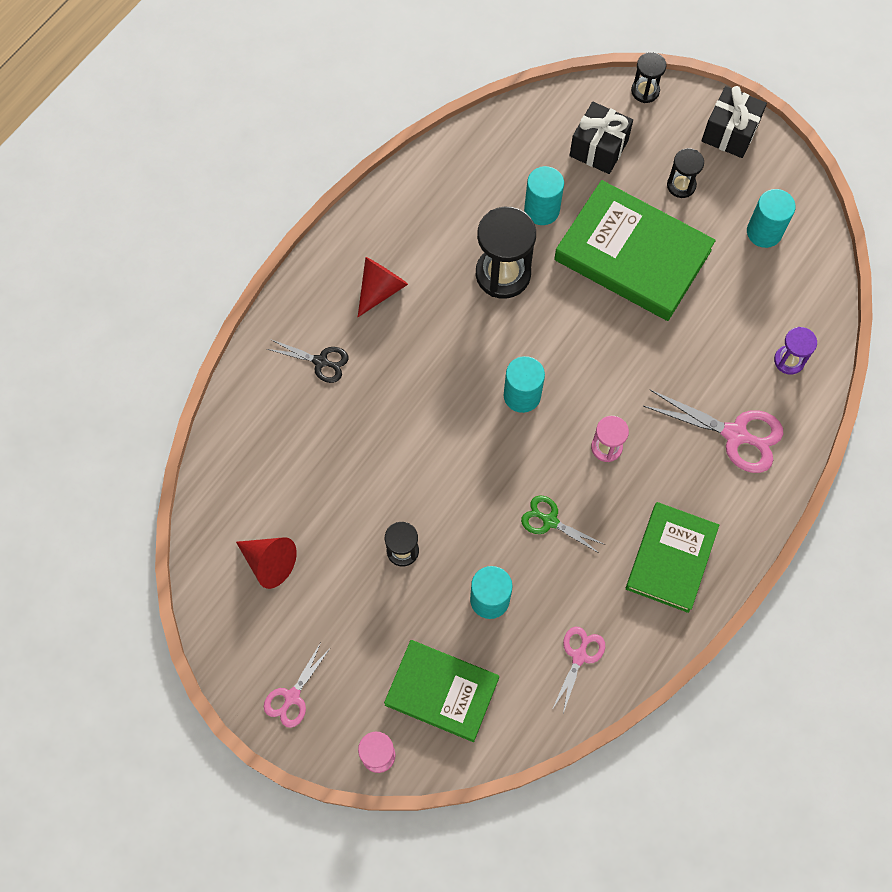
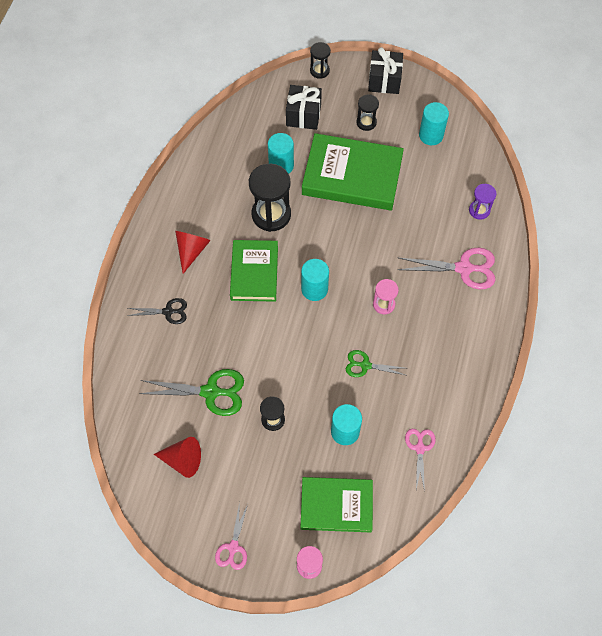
camera: 20 degrees left, 5 degrees down
(337, 487) = (211, 392): none -> green scissors
(671, 558) = (454, 362): green book -> green book (254, 273)

